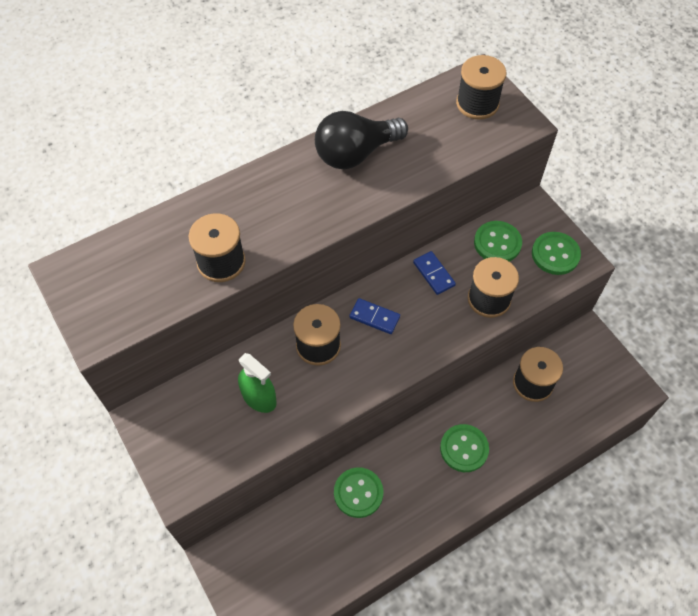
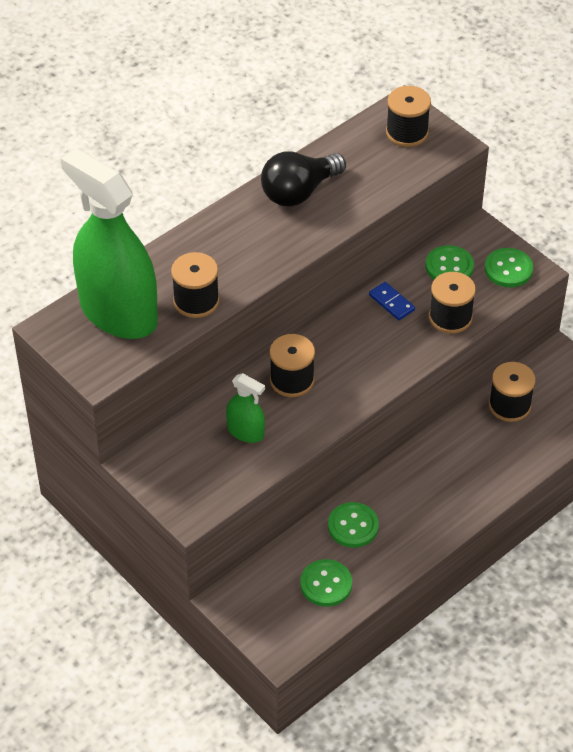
camera: 10 degrees left, 10 degrees down
(138, 263) = (118, 312): none -> green spray bottle
(374, 317) = (341, 348): blue domino -> none
(464, 449) = (451, 473): green button -> green button (326, 584)

